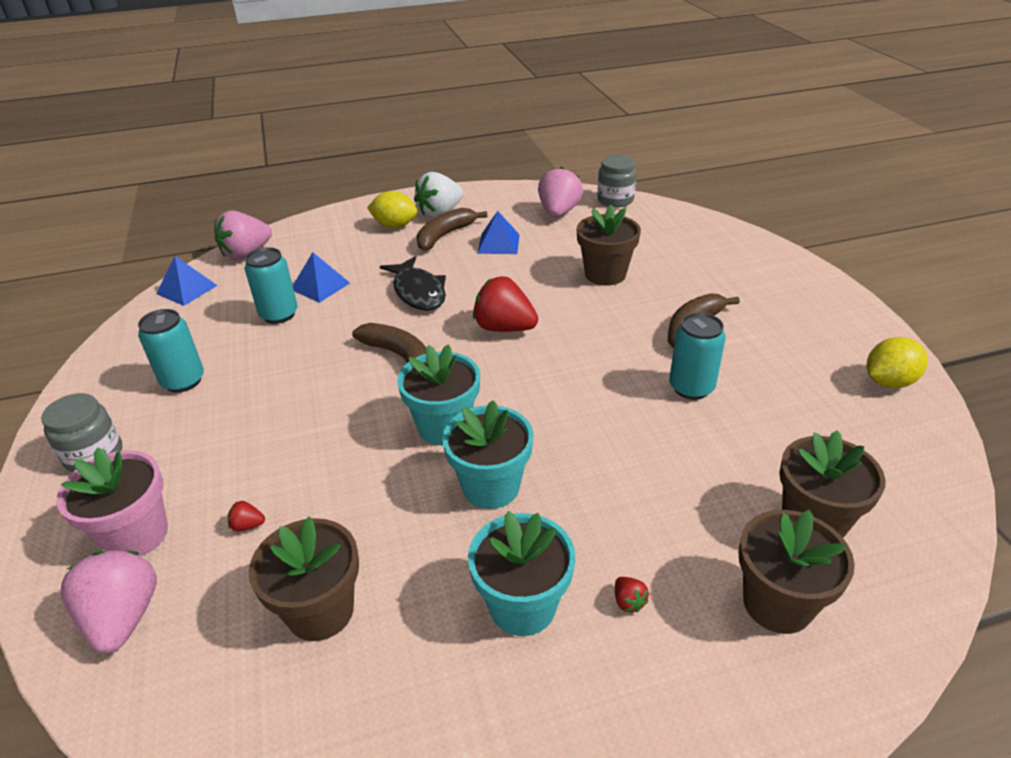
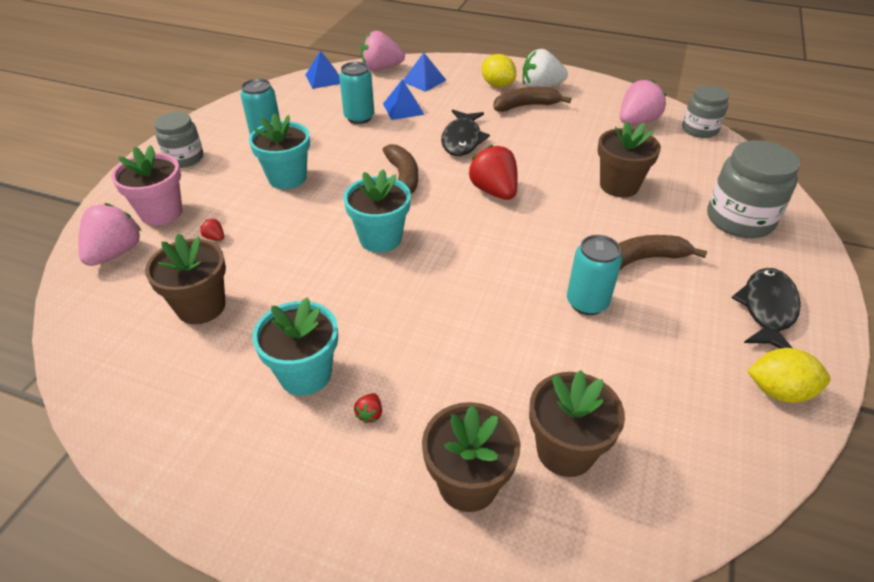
camera: 35 degrees right, 5 degrees up
(491, 487) = (367, 292): turquoise flower pot -> turquoise flower pot (287, 178)
(498, 243) = (559, 127): blue pyramid -> blue pyramid (424, 81)
(723, 262) = (739, 220): none -> grey jar
(815, 323) = (767, 309): none -> black fish

